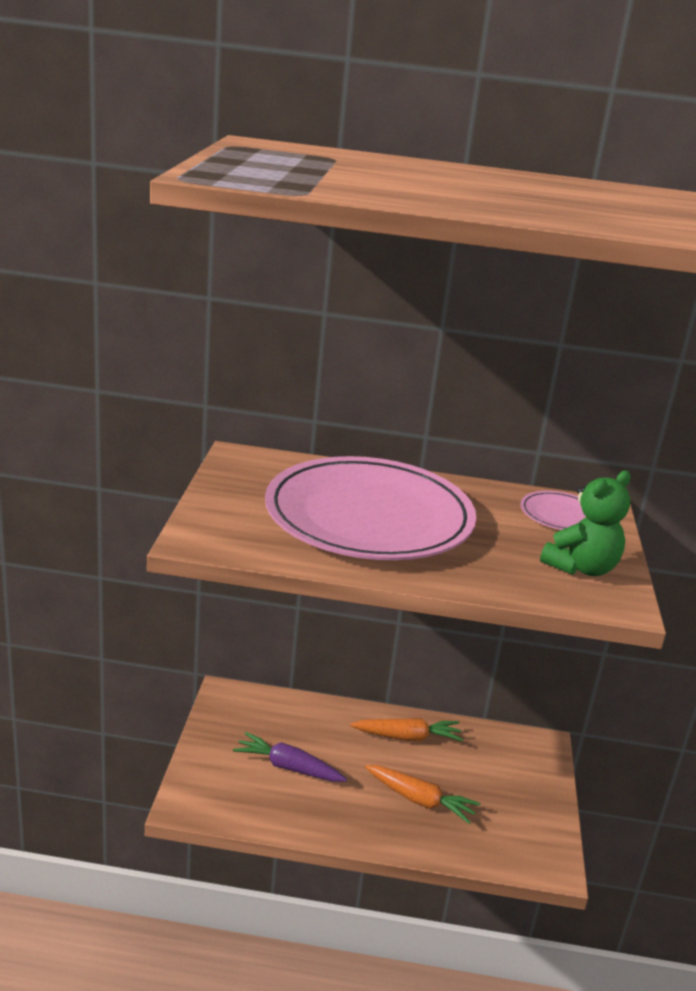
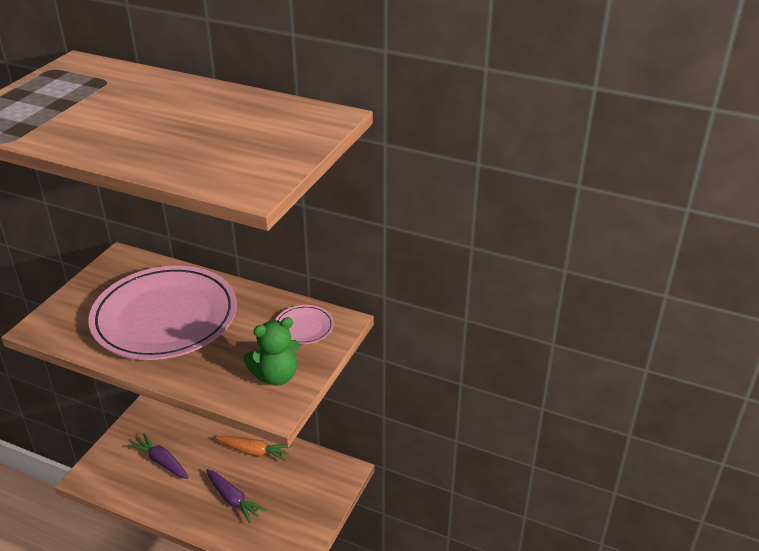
camera: 20 degrees right, 10 degrees up
(420, 800) = (233, 499): orange carrot -> purple carrot

